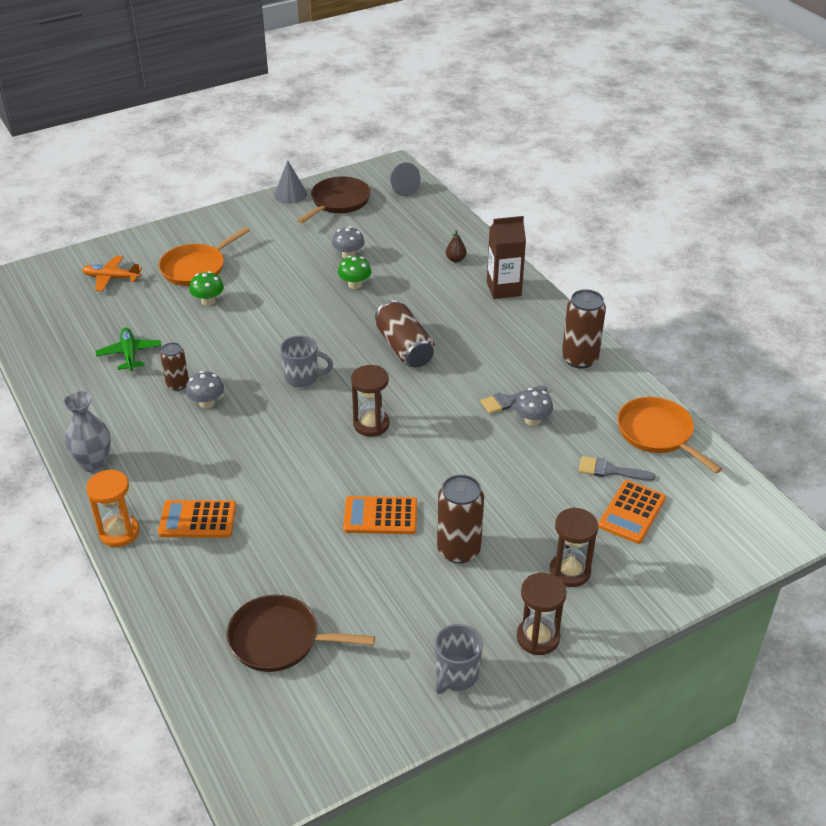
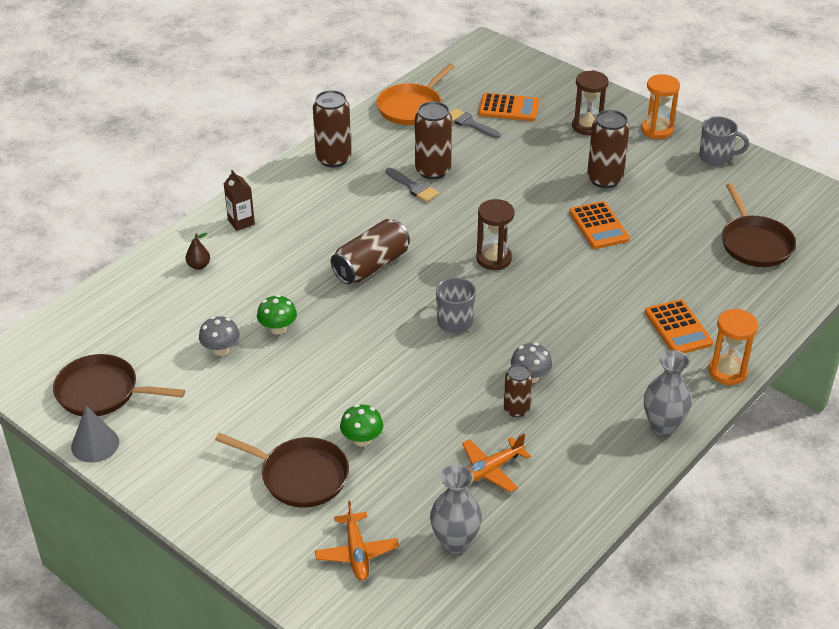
camera: 110 degrees left, 0 degrees up
(82, 321) = (455, 542): none -> grey vase
(129, 354) = (490, 470): green plane -> orange plane
(196, 268) = (300, 476): orange pan -> brown pan
(401, 188) = (53, 344): grey cone -> none
(504, 289) = (241, 222): brown carton -> brown carton, size x0.64
(532, 420) = (432, 170): grey mushroom -> brown can
(538, 637) = (657, 130): brown hourglass -> orange hourglass
(610, 470) = (469, 123): grey brush -> grey brush turned 135 degrees clockwise

